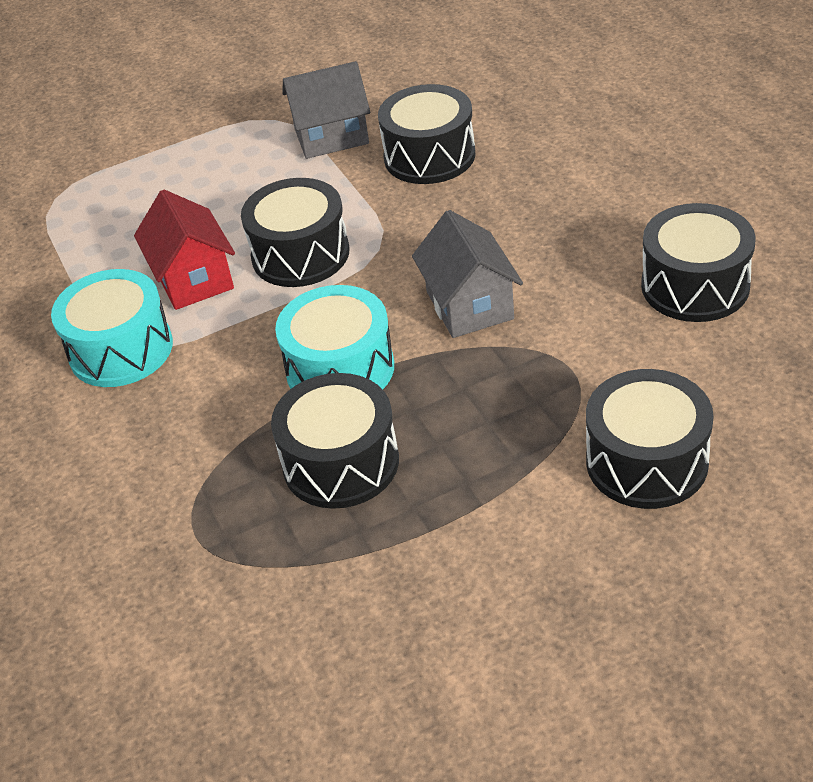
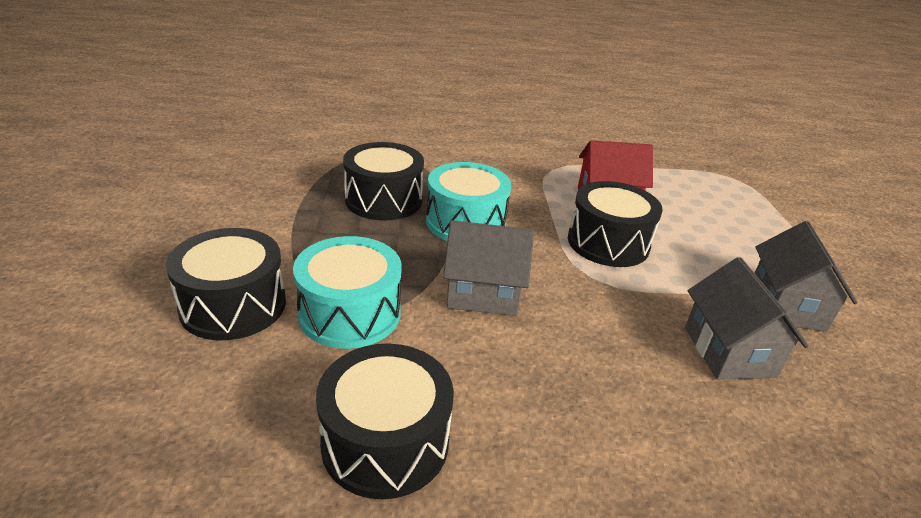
camera: 105 degrees right, 10 degrees down
(121, 350) = (552, 166): turquoise drum -> turquoise drum (350, 313)
(429, 156) = (729, 351): black drum -> grey house

